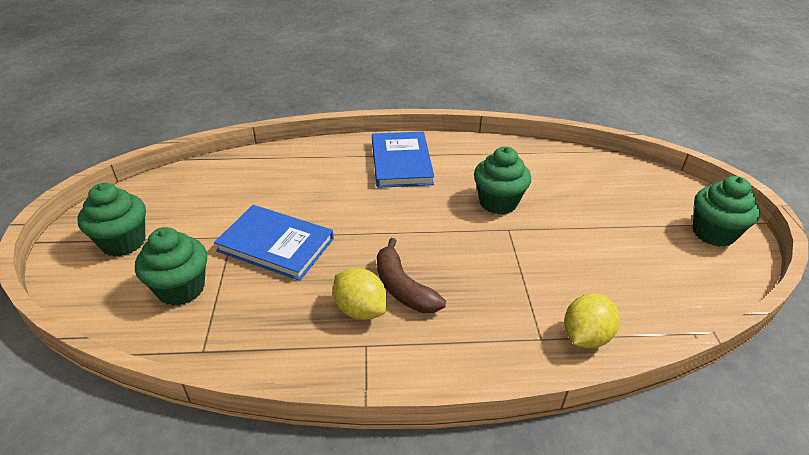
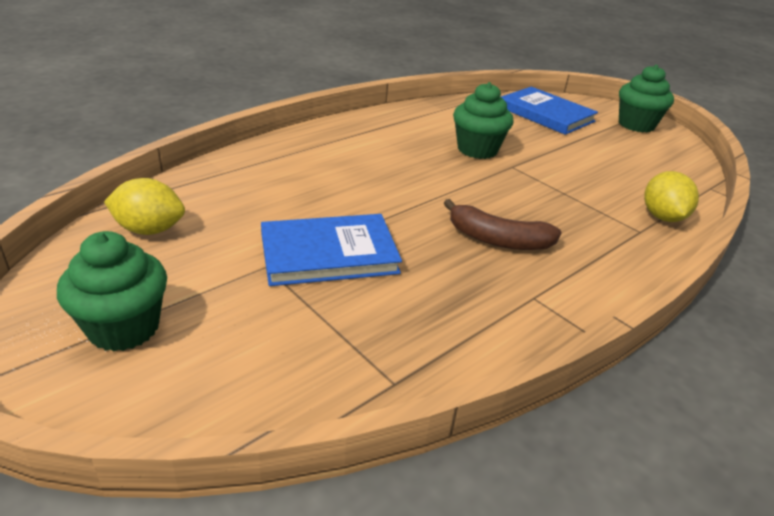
camera: 40 degrees left, 5 degrees down
(181, 288) = (280, 339): green cupcake -> none
(360, 309) = (489, 272): yellow lemon -> yellow lemon (149, 230)
(401, 162) = (352, 144): blue book -> blue book (546, 114)

